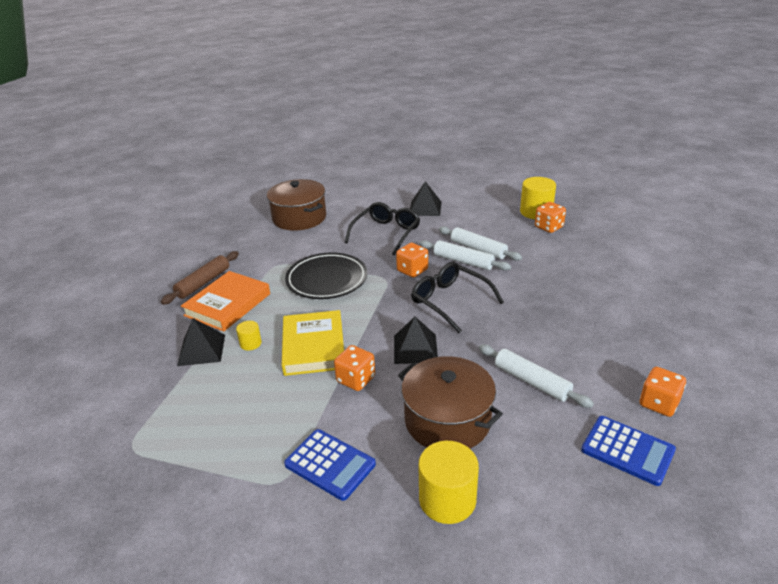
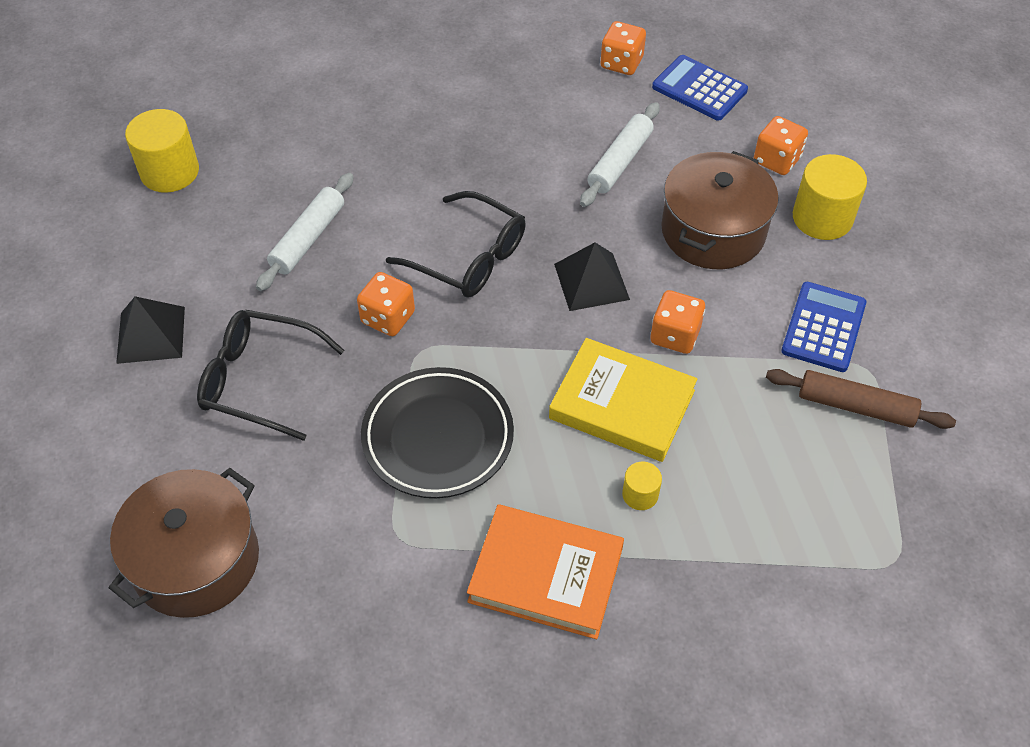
camera: 105 degrees left, 20 degrees up
(201, 350) = (676, 563): black pyramid -> none
(203, 283) = (484, 654): brown rolling pin -> brown rolling pin (856, 406)
(314, 346) = (622, 404): yellow book -> yellow book turned 45 degrees clockwise
(450, 301) = (468, 257): black glasses -> black glasses turned 90 degrees counterclockwise
(463, 261) = (350, 254): white rolling pin -> none
(548, 227) = (225, 154): orange dice -> orange dice (776, 160)
(627, 450) = (699, 89): blue calculator -> blue calculator turned 75 degrees counterclockwise

